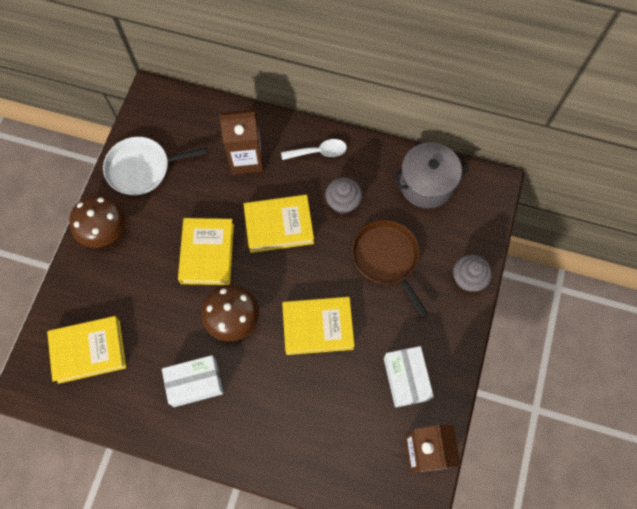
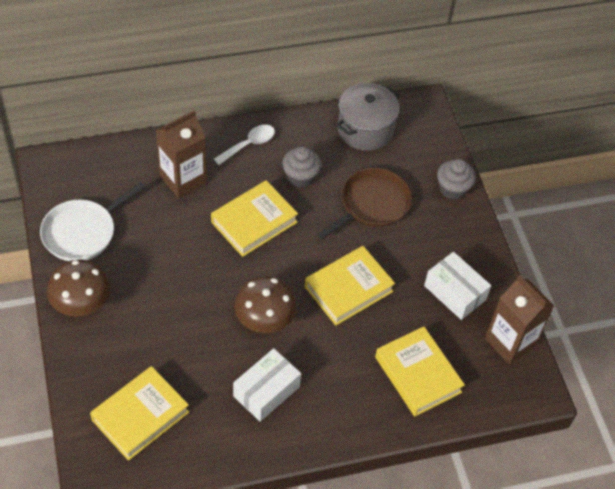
camera: 35 degrees left, 15 degrees down
(207, 253) = (201, 276): yellow book -> yellow book (418, 374)
(387, 258) = (371, 204): brown pan -> brown pan turned 105 degrees clockwise

